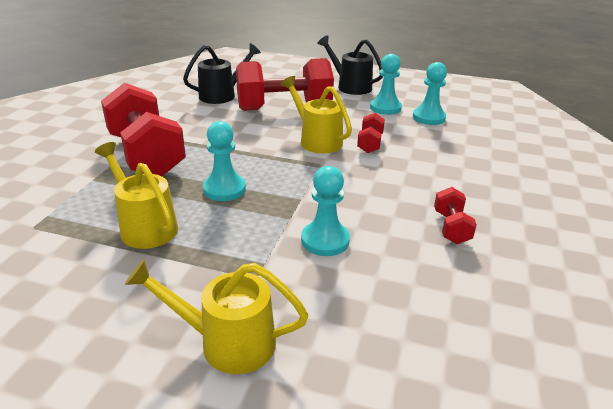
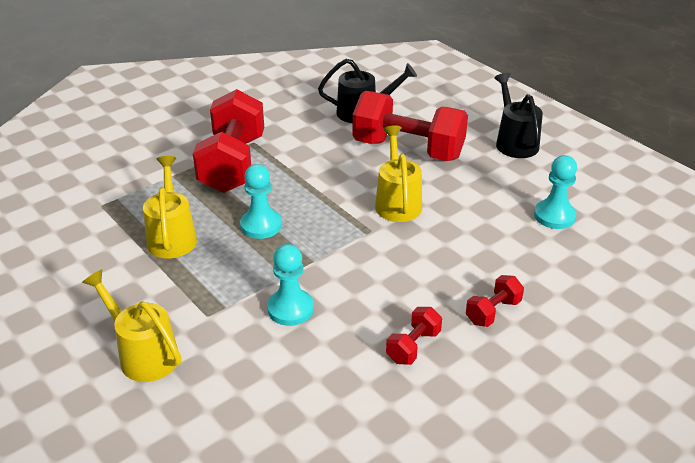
camera: 35 degrees right, 5 degrees up
(370, 143) = (447, 225): red dumbbell -> red dumbbell (493, 312)
(385, 108) = (519, 185): turquoise pawn -> none

